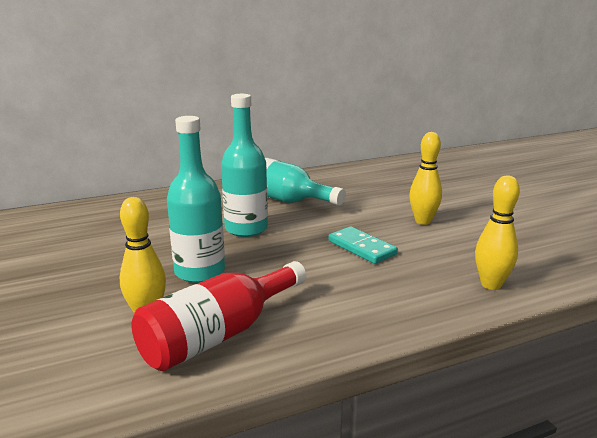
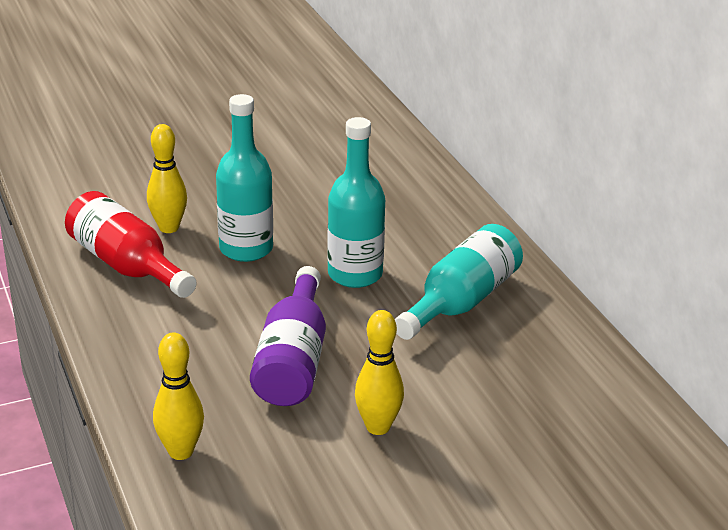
camera: 90 degrees right, 10 degrees up
(361, 248) = (292, 360): turquoise domino -> purple bottle

